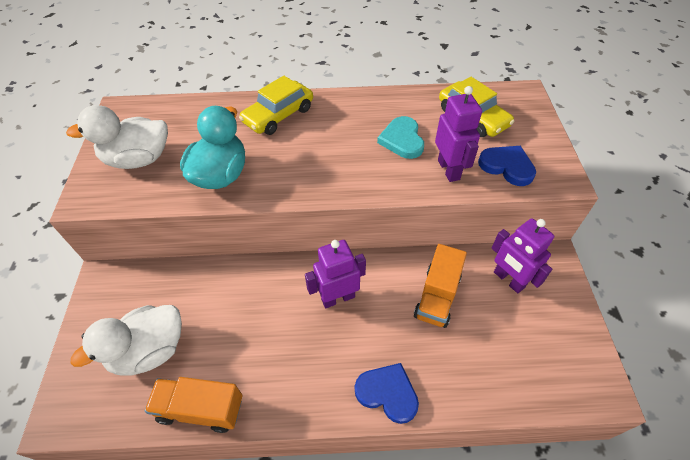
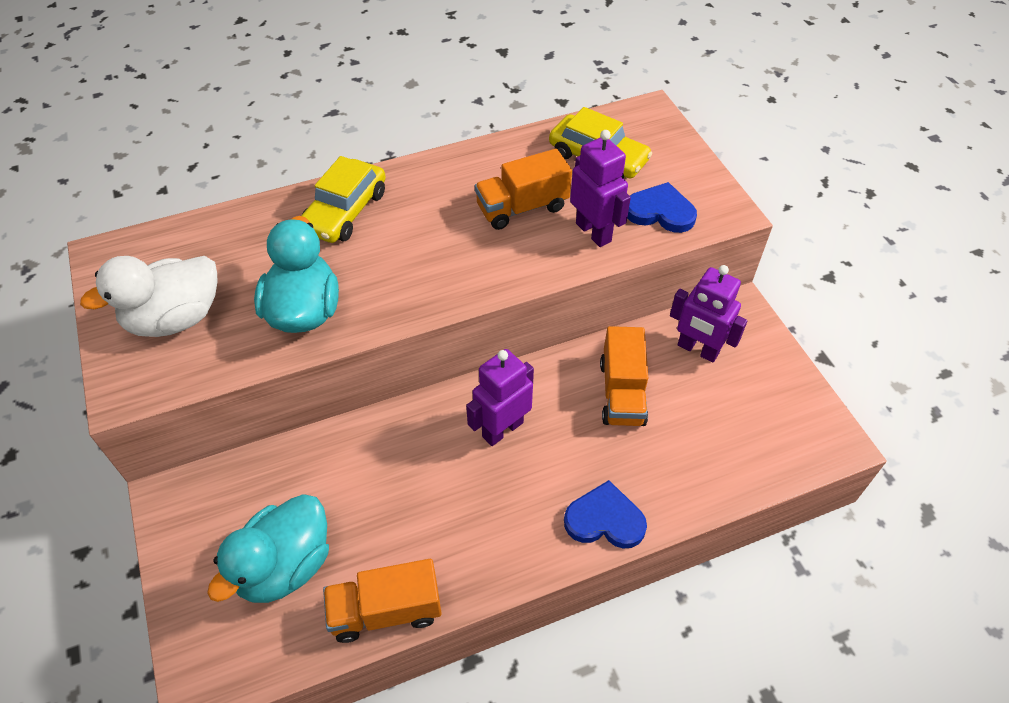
camera: 20 degrees left, 0 degrees up
(150, 351) = (285, 566): white duck -> turquoise duck
(402, 140) = (522, 207): turquoise heart -> orange truck

